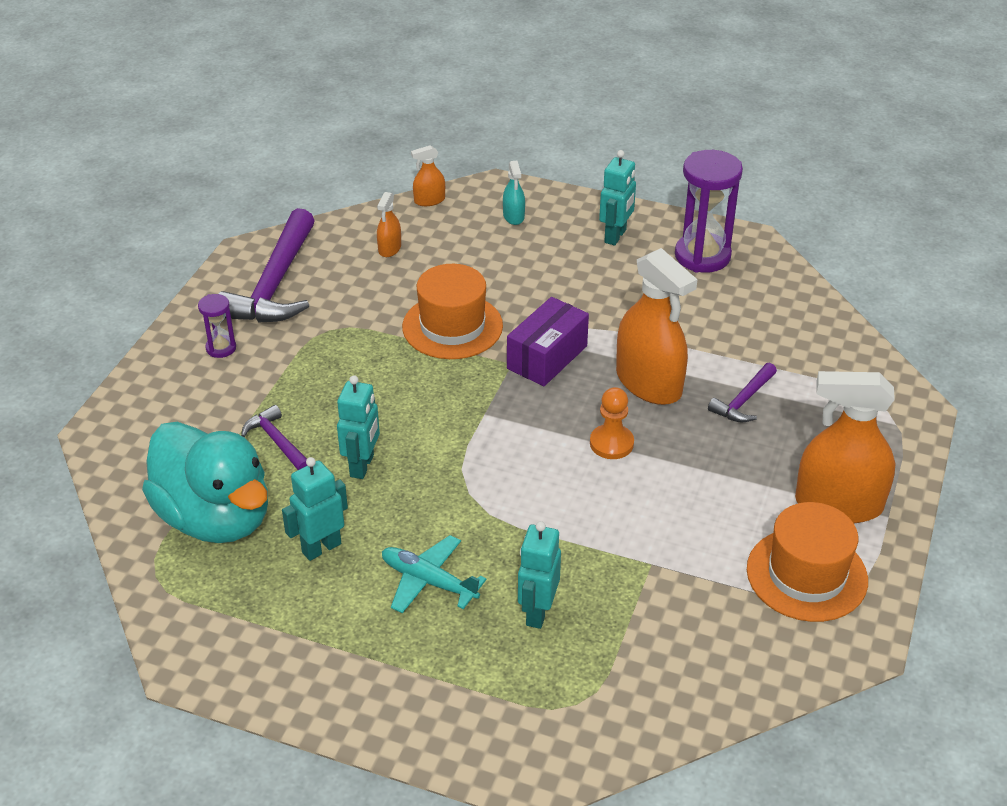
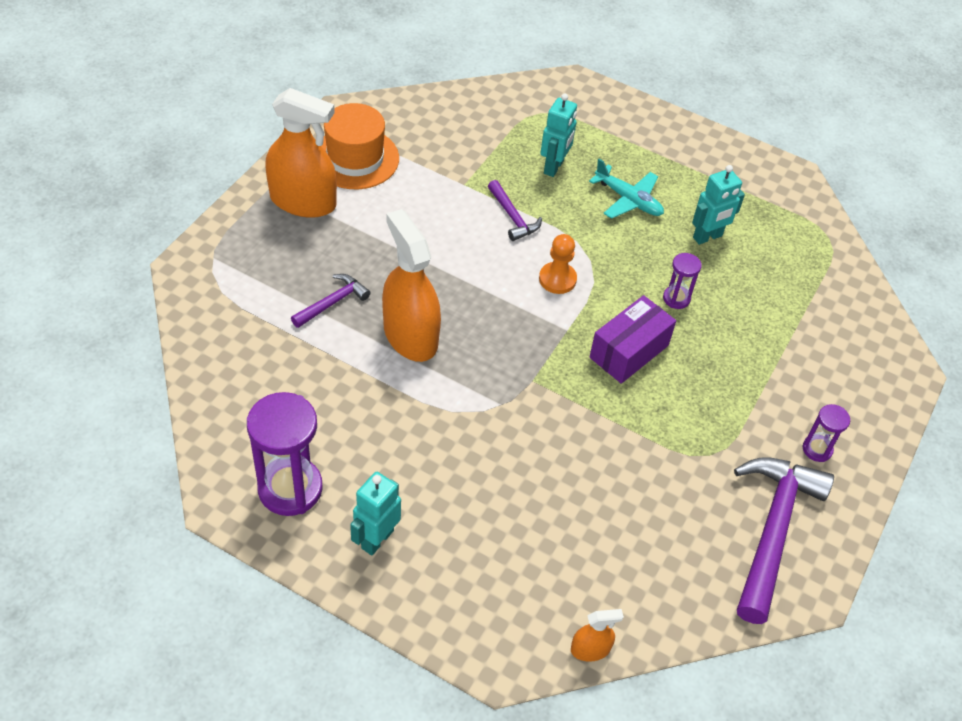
camera: 175 degrees left, 10 degrees up
(215, 518) = (792, 274): turquoise duck -> none
(277, 441) = (750, 334): purple hammer -> purple hammer (513, 217)
(362, 466) = (676, 298): turquoise robot -> purple hourglass
(389, 248) = (644, 567): orange spray bottle -> none
(452, 326) = (584, 436): orange hat -> none
(513, 216) = (489, 598): turquoise spray bottle -> none
(547, 357) = (497, 381): purple box -> purple box (629, 351)
(611, 443) = (463, 282): orange pawn -> orange pawn (557, 279)

